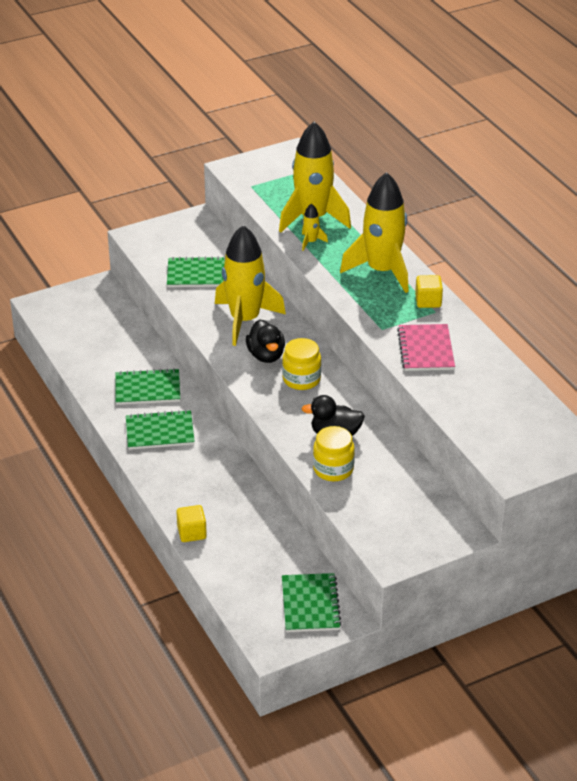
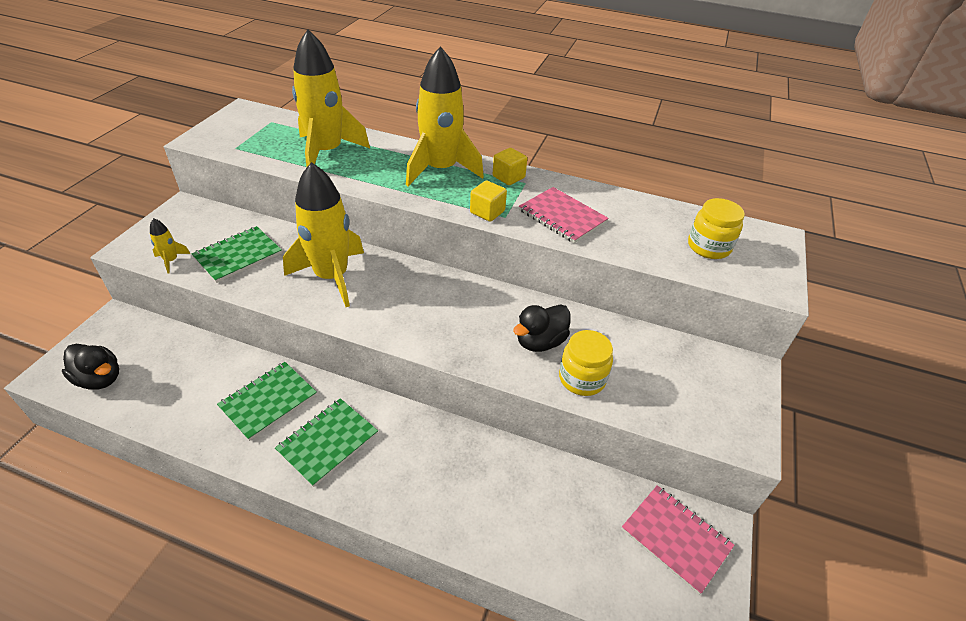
camera: 45 degrees left, 5 degrees up
(192, 533) = (481, 543): yellow cube -> yellow cube (487, 212)
(266, 355) = (389, 300): black duck -> black duck (100, 379)
(301, 379) = (447, 305): yellow jar -> yellow jar (708, 247)
(310, 604) = (675, 538): green notebook -> pink notebook
(311, 242) = (349, 172): yellow rocket -> yellow rocket (171, 261)

